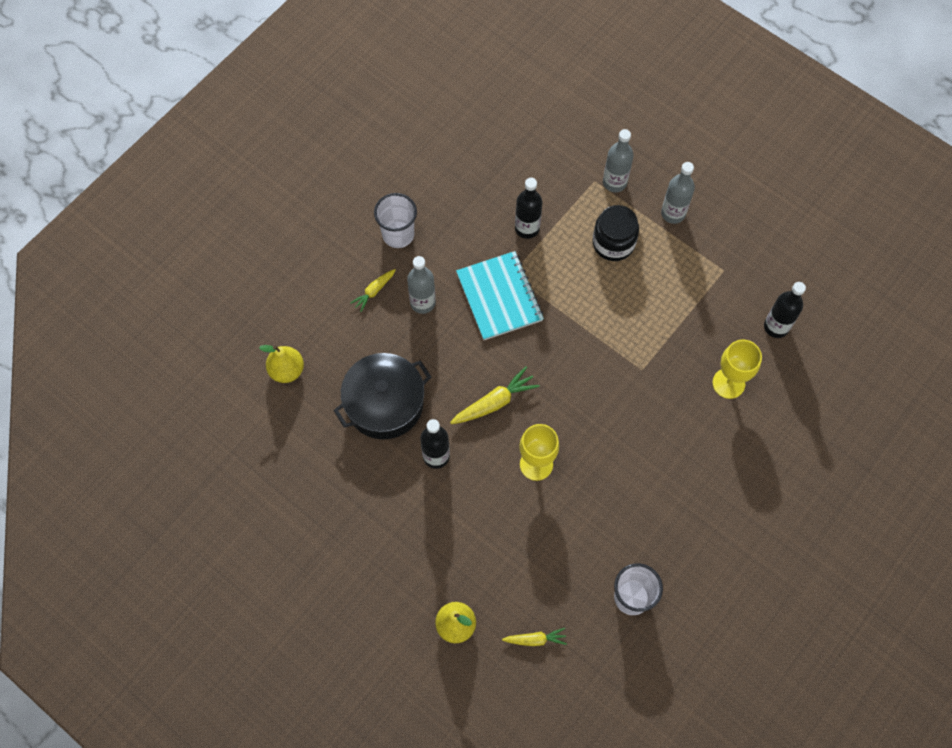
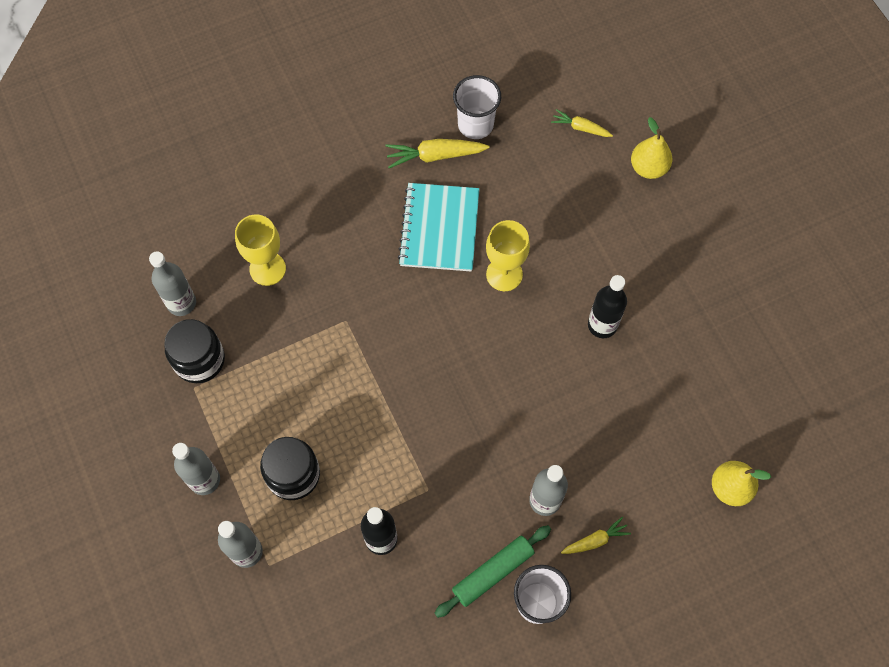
camera: 155 degrees left, 0 degrees up
(384, 403) = (634, 403): black pot -> none
(438, 240) = (493, 573): none -> green rolling pin
(495, 402) = (516, 353): yellow carrot -> yellow carrot (435, 156)
(499, 297) = (455, 468): turquoise notebook -> turquoise notebook (439, 228)
(733, 291) = (199, 360): none -> black jar
(776, 327) = (181, 303): black bottle -> grey bottle

